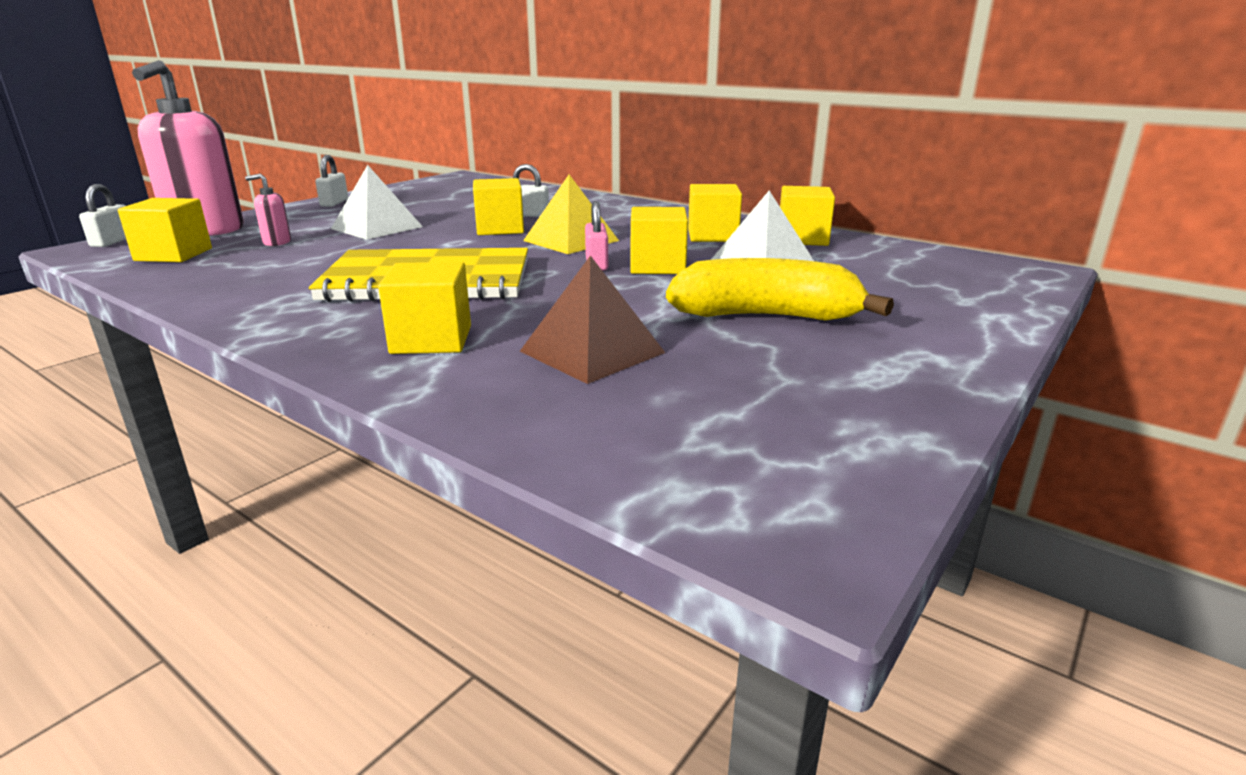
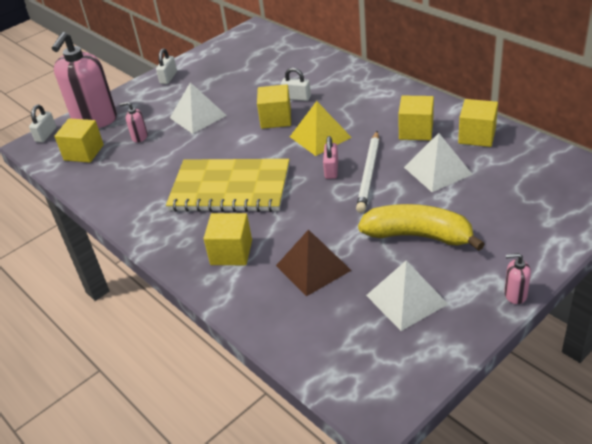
camera: 15 degrees right, 15 degrees up
(657, 266) = (369, 173): yellow cube -> white pencil
(784, 381) = (406, 299): none -> white pyramid
(977, 369) = (515, 294): none -> pink soap dispenser

